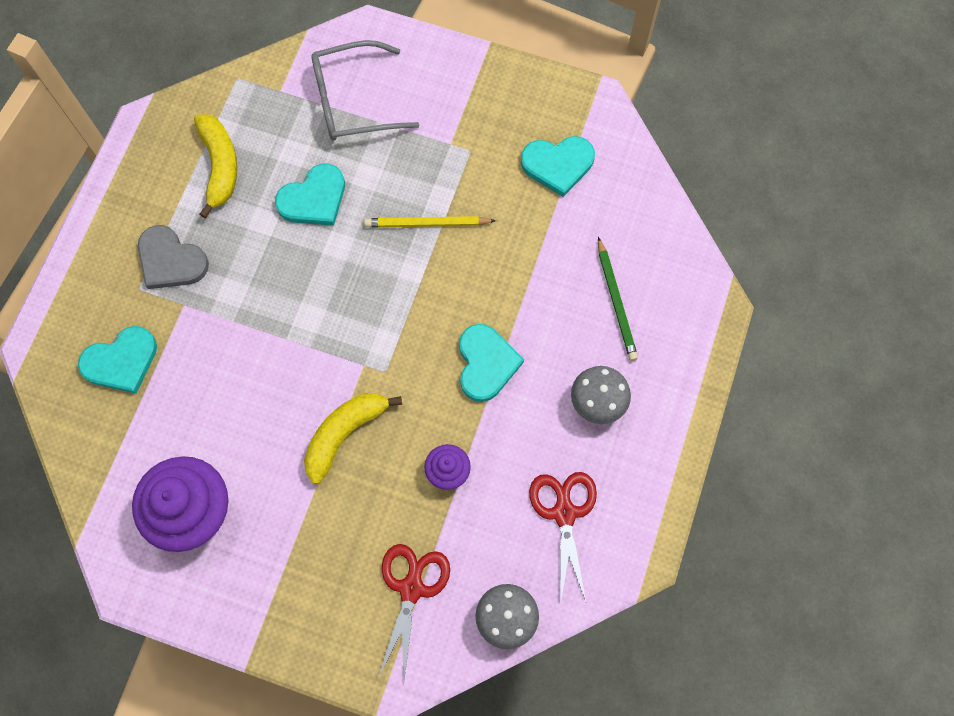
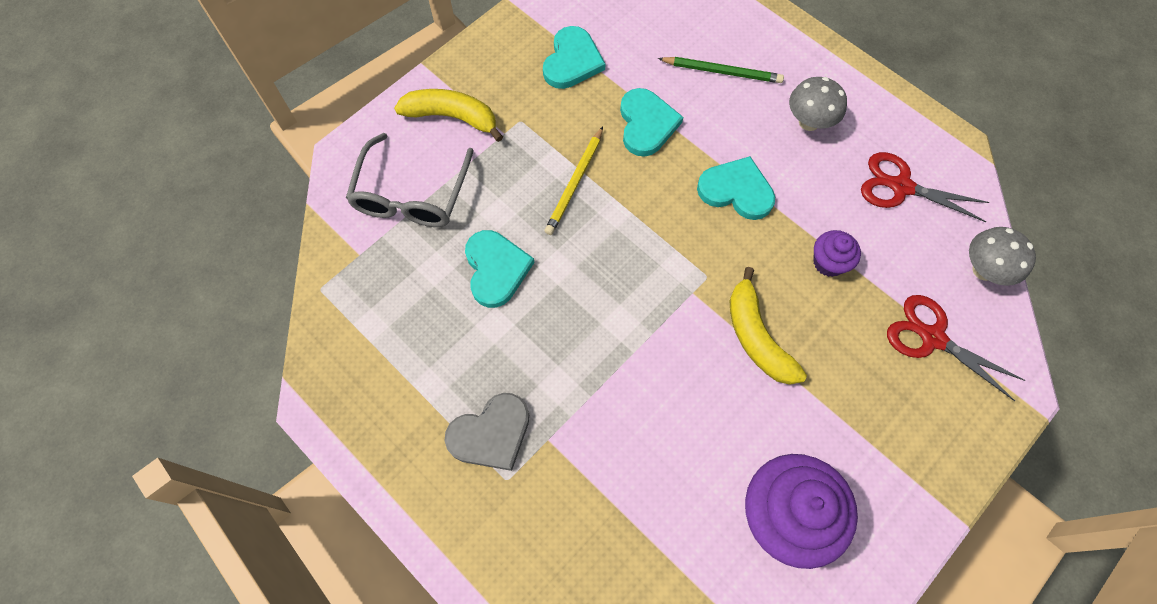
camera: 65 degrees left, 5 degrees down
(121, 361) = (583, 531): turquoise heart -> turquoise heart (646, 124)
(219, 166) = (410, 344): yellow banana -> yellow banana (452, 117)

